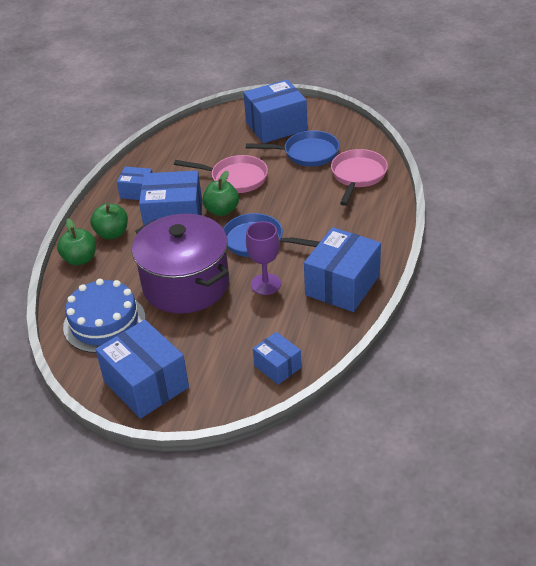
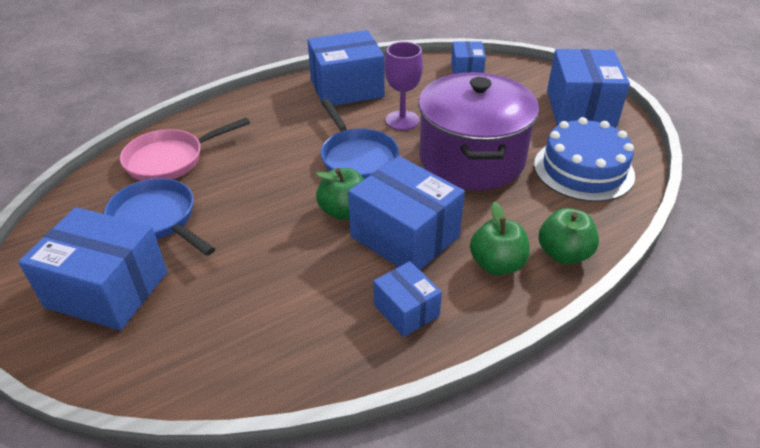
camera: 140 degrees left, 0 degrees up
(235, 178) = (273, 242): pink pan -> none

